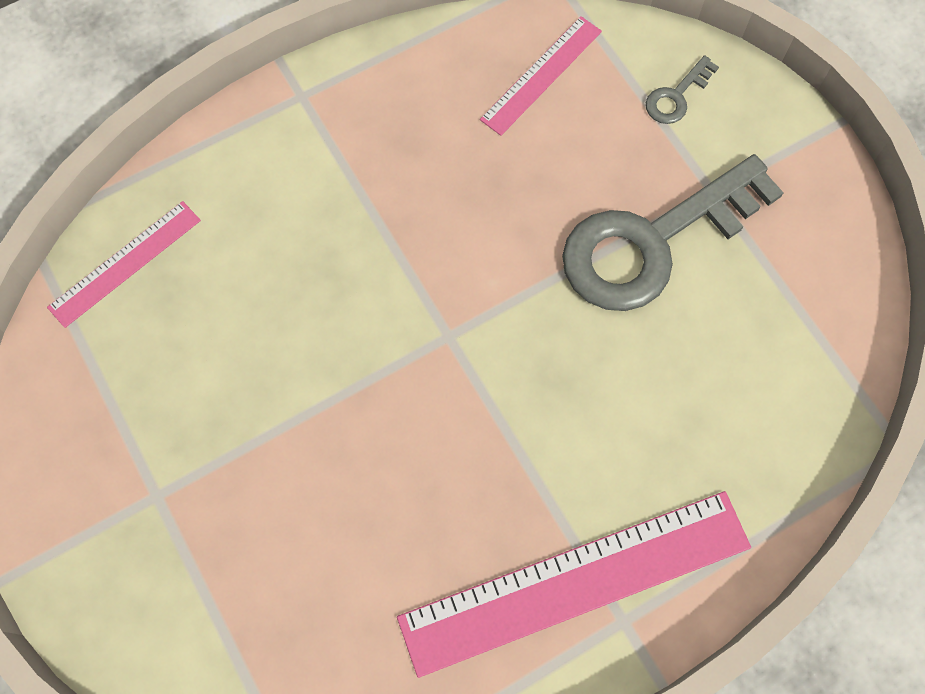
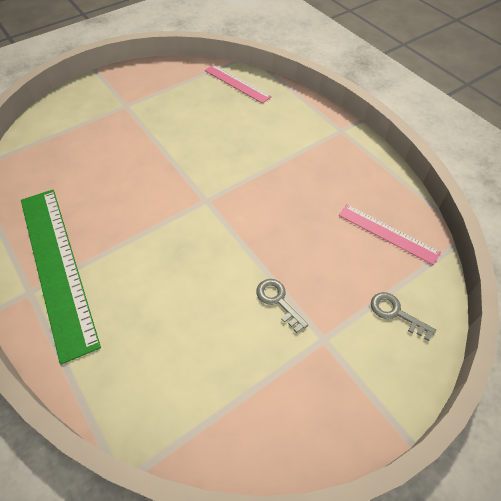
camera: 85 degrees right, 15 degrees down
(575, 581) = (57, 266): pink ruler -> green ruler
(653, 241) = (278, 301): grey key -> grey key, size x0.40

